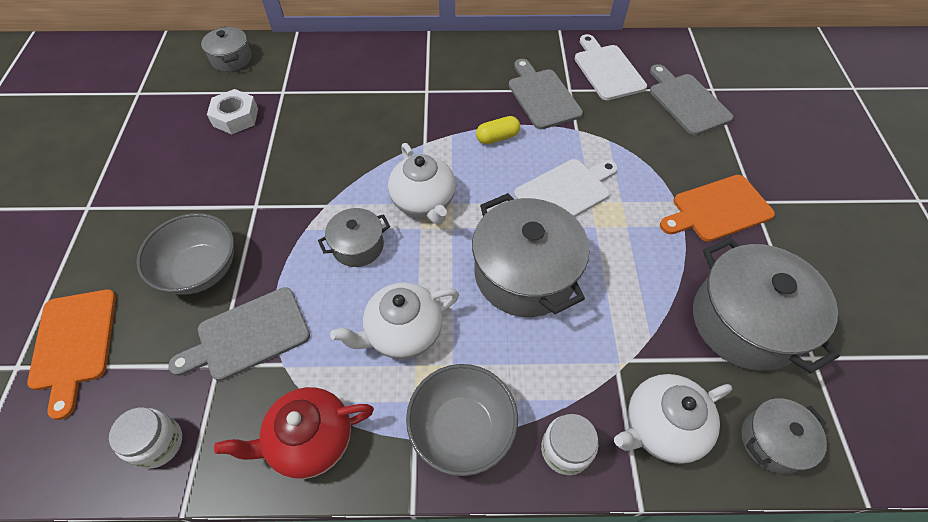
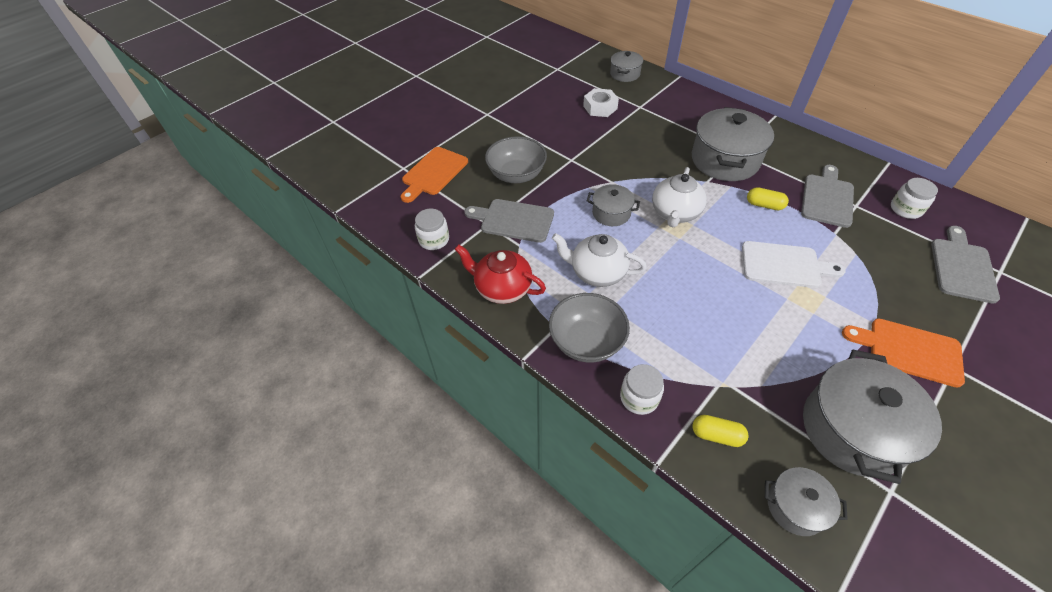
camera: 45 degrees right, 5 degrees down
(525, 273) = (705, 292): grey pot -> grey pot (725, 160)
(607, 70) = (905, 209): white cutting board -> white jar
(661, 427) = (716, 435): white teapot -> yellow capsule

